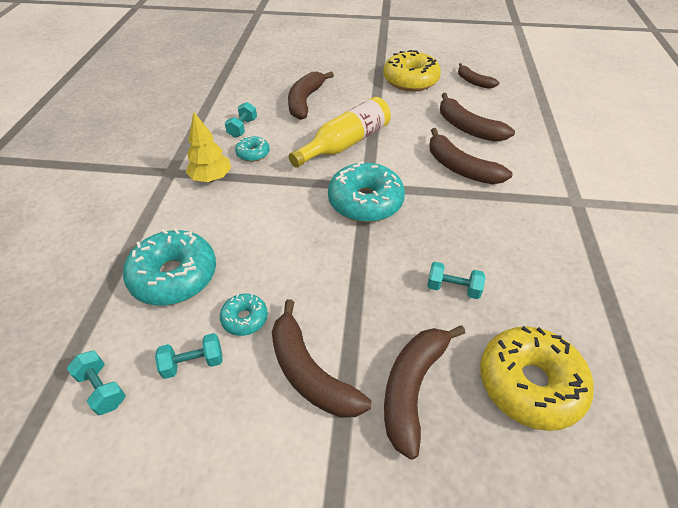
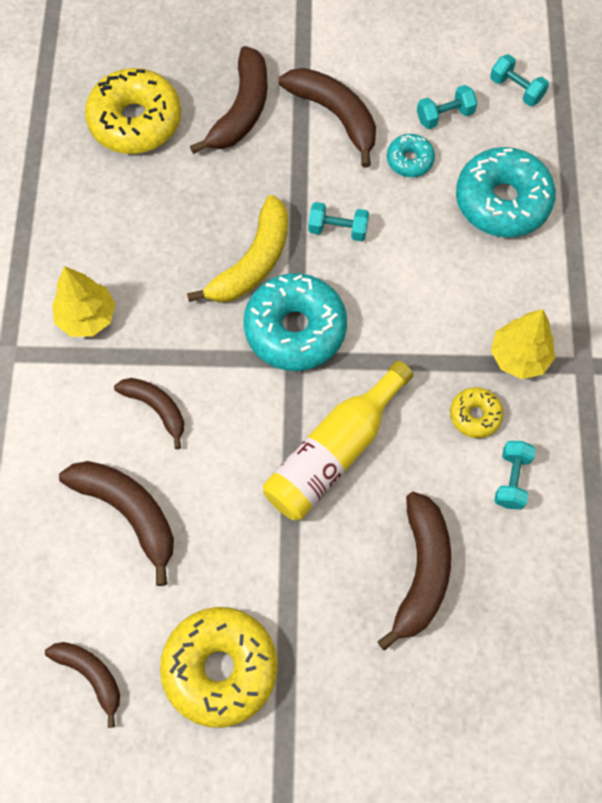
camera: 175 degrees right, 20 degrees up
(253, 153) = (475, 415): turquoise donut -> yellow donut
(397, 245) = (253, 262): none -> yellow banana
(453, 288) = (193, 210): turquoise dumbbell -> turquoise dumbbell (338, 229)
(460, 168) = (156, 408): brown banana -> brown banana, size x0.63
(524, 218) = (87, 317): none -> yellow tree

